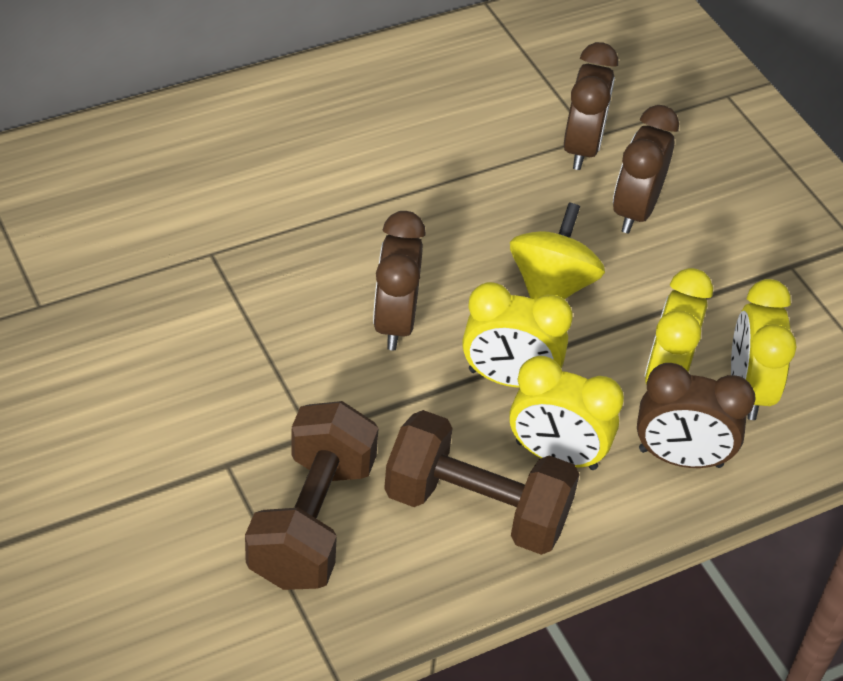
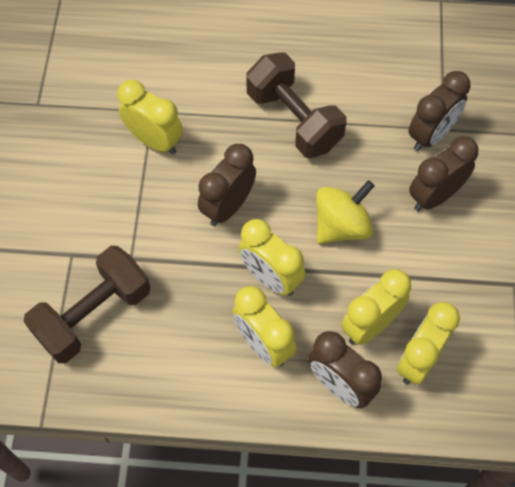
camera: 35 degrees right, 15 degrees up
(241, 286) = (155, 141): none -> yellow clock
(477, 508) = (192, 355): brown dumbbell -> brown dumbbell (294, 120)

